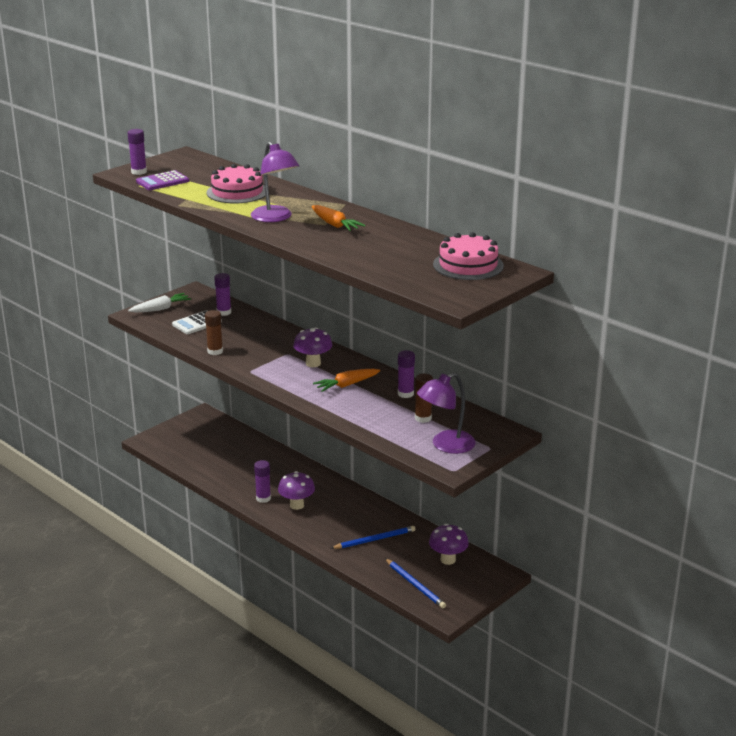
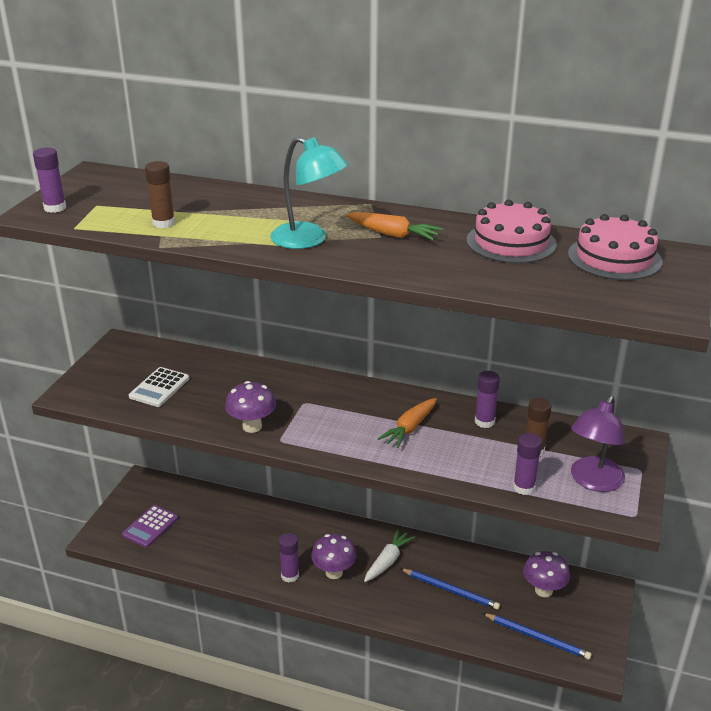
camera: 25 degrees left, 5 degrees up
(160, 309) = (96, 378): white carrot -> white carrot (388, 561)
(162, 181) = (102, 216): purple calculator -> purple calculator (150, 526)
(215, 351) = (214, 423): brown glue stick -> brown glue stick (163, 223)
(224, 312) = (181, 364): purple glue stick -> purple glue stick (524, 487)
(237, 192) = (219, 212): pink cake -> pink cake (511, 242)
(275, 218) = (308, 240): purple lamp -> turquoise lamp
(313, 363) = (346, 408): purple mushroom -> purple mushroom (252, 426)
(375, 539) = (450, 590): blue pencil -> blue pencil turned 75 degrees clockwise

